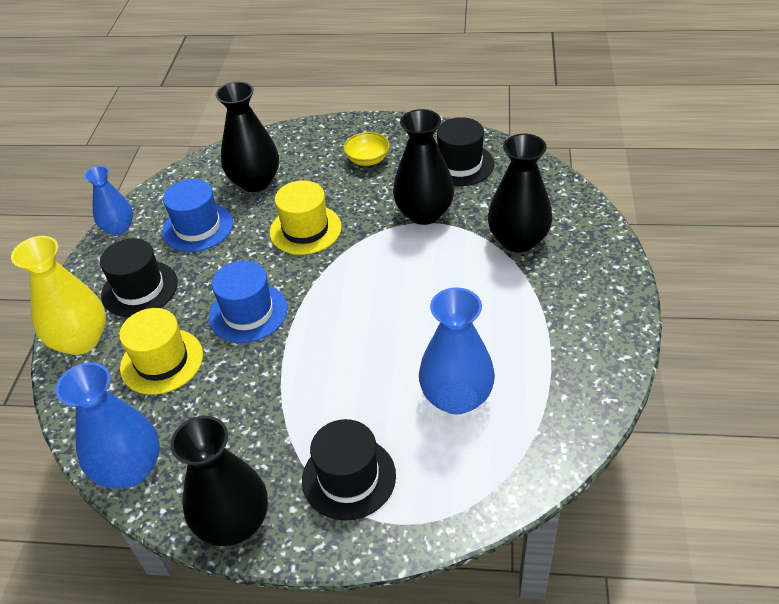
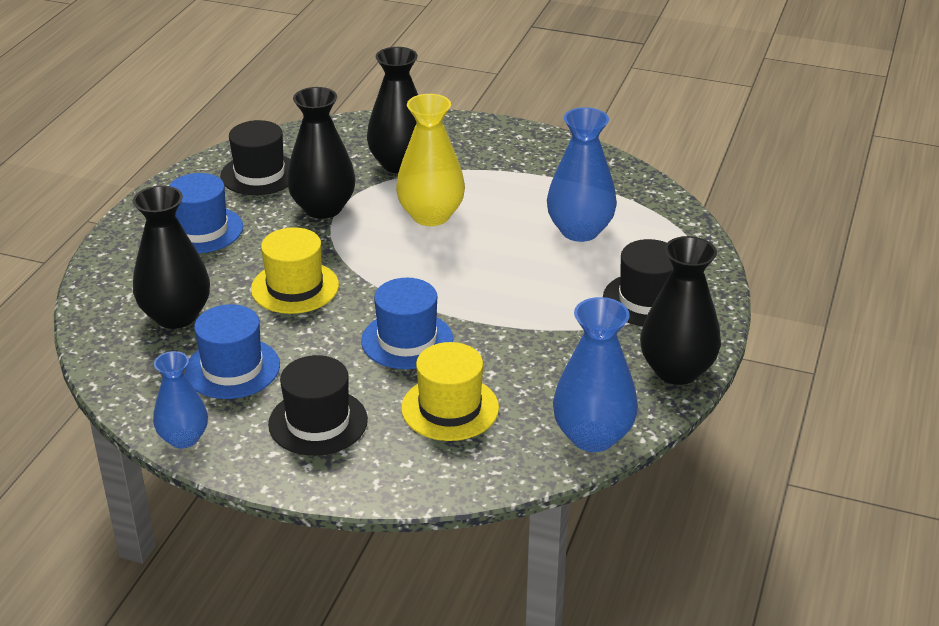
camera: 80 degrees left, 10 degrees down
(81, 340) = (382, 474): yellow vase -> yellow vase (431, 215)
(368, 160) = (201, 230): yellow bowl -> blue hat

